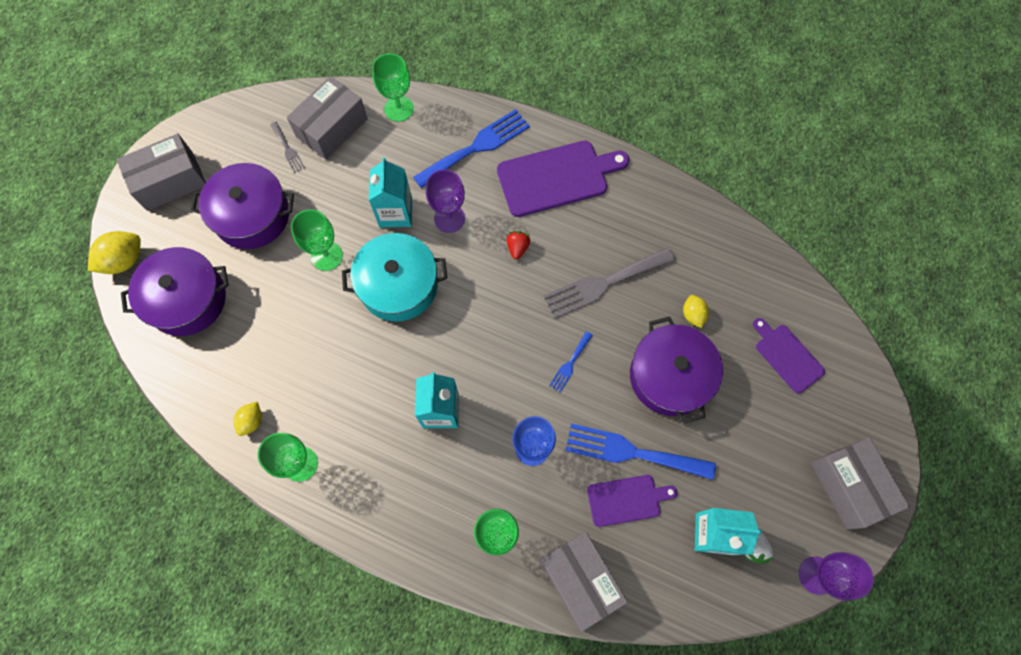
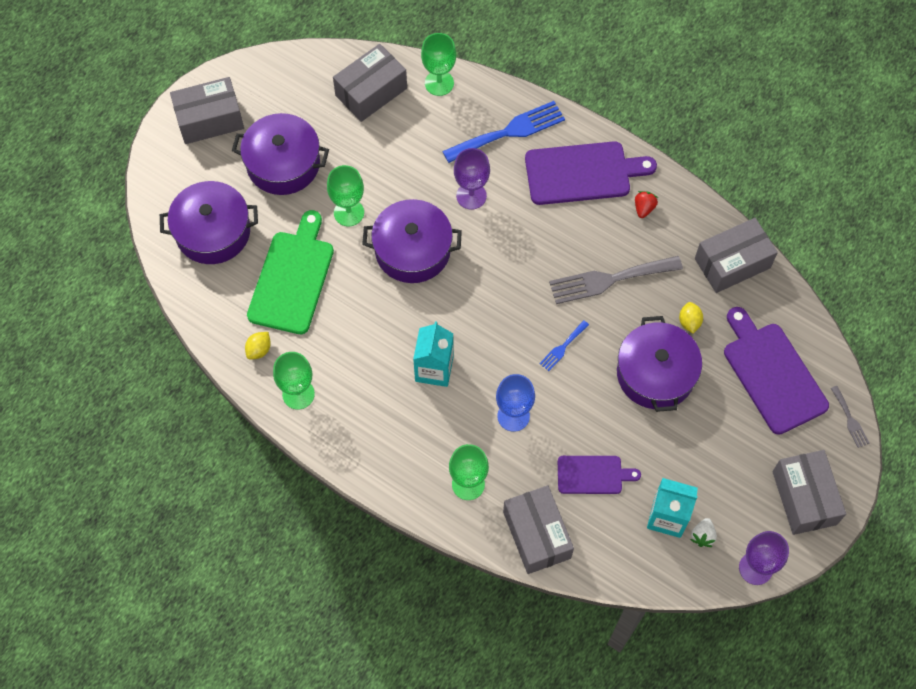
camera: 10 degrees right, 5 degrees down
(124, 260) = (158, 187): yellow lemon -> none
(277, 336) = (292, 278): none -> green cutting board
(288, 149) = (325, 106): grey fork -> grey fork (850, 419)
(395, 212) = (420, 182): turquoise carton -> none
(398, 285) = (412, 250): turquoise pot -> purple pot
(517, 248) = (532, 233): red strawberry -> red strawberry (644, 208)
(632, 452) = (606, 434): blue fork -> none
(723, 246) = (732, 263): none -> grey box
(787, 356) = (772, 374): purple cutting board -> purple cutting board, size x1.71

